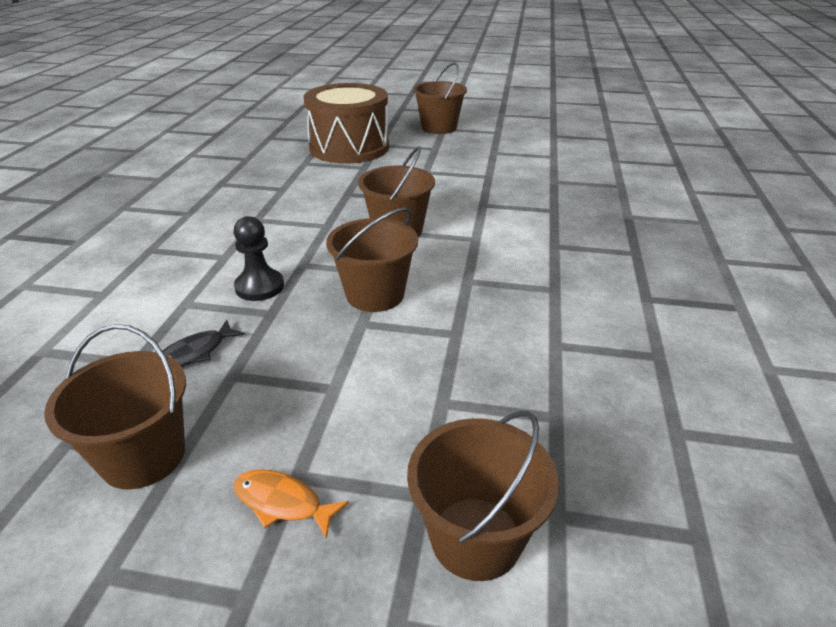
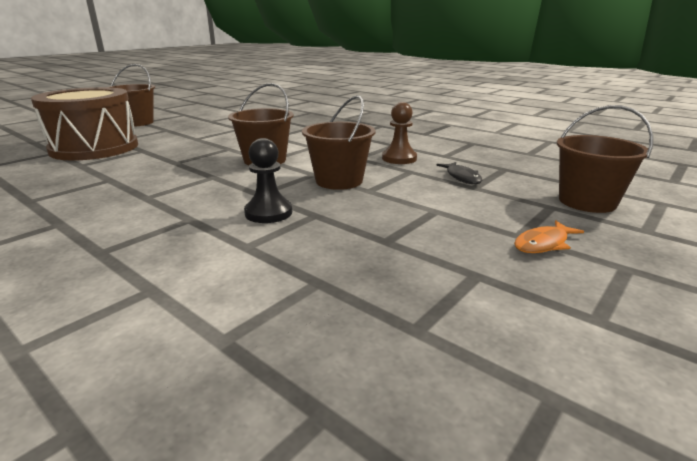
camera: 60 degrees left, 10 degrees down
(143, 456) = (465, 290): brown bucket -> none
(195, 352) = (336, 251): black fish -> black fish (462, 177)
(498, 310) = (399, 158): none -> brown pawn

